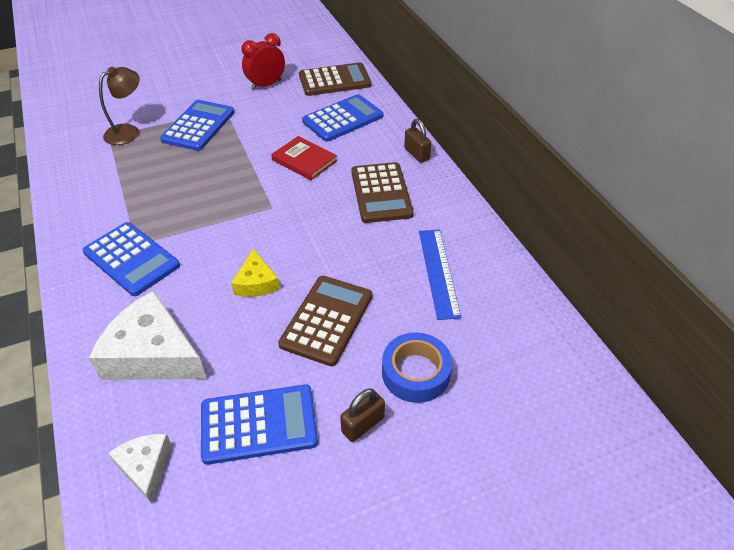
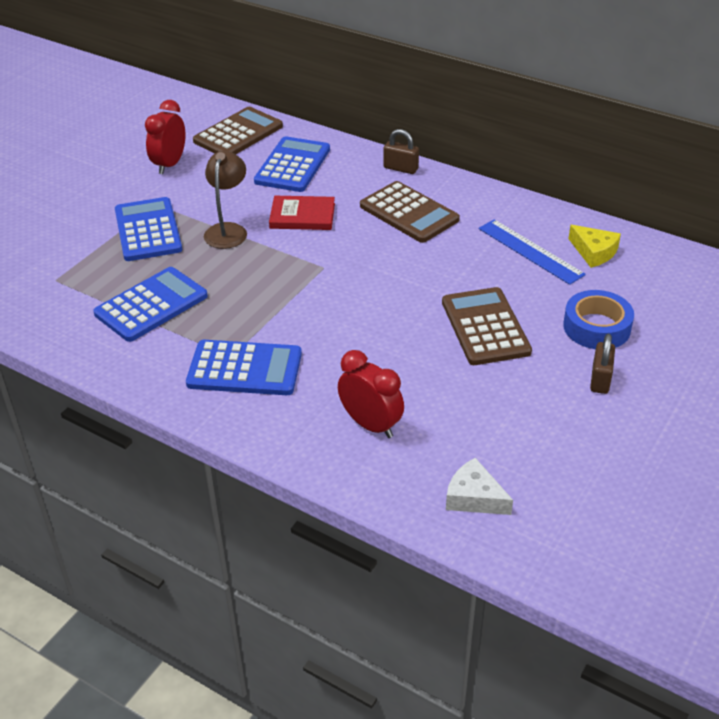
camera: 35 degrees left, 5 degrees down
(128, 131) = (73, 267): brown lamp -> brown lamp (228, 230)
(153, 354) = (371, 425): white cheese -> red clock
(256, 282) = (389, 330): yellow cheese -> yellow cheese (594, 252)
(259, 424) = (524, 422): blue calculator -> blue calculator (151, 305)

